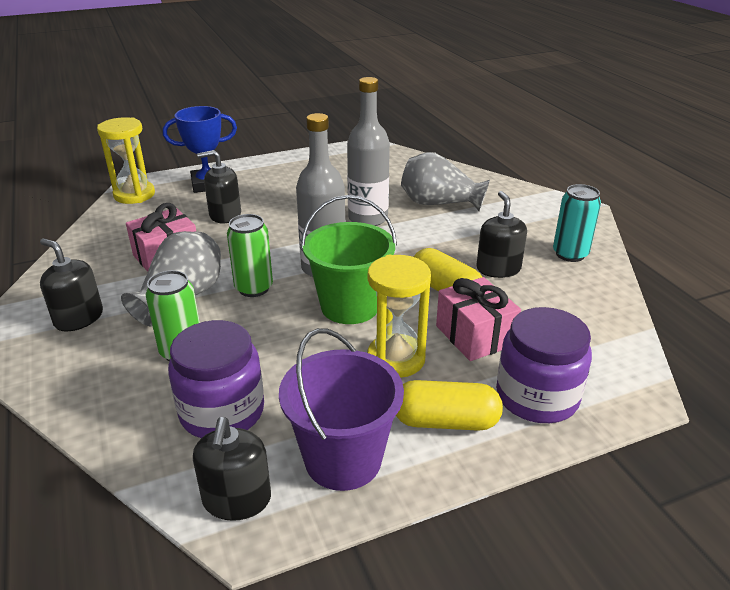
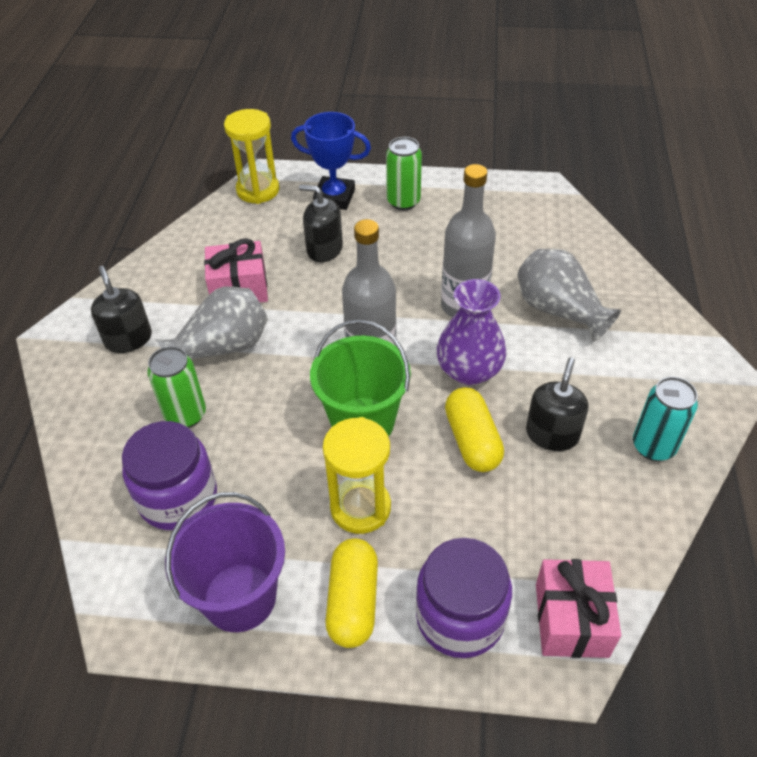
camera: 30 degrees right, 15 degrees up
(237, 499) = (136, 593): black soap dispenser -> none
(254, 288) = (290, 361): green can -> green can (403, 202)
(405, 252) = (469, 370): none -> purple vase
(445, 421) = (353, 601): yellow capsule -> yellow capsule turned 60 degrees clockwise
(475, 335) = (457, 513): pink gift -> pink gift (571, 620)

